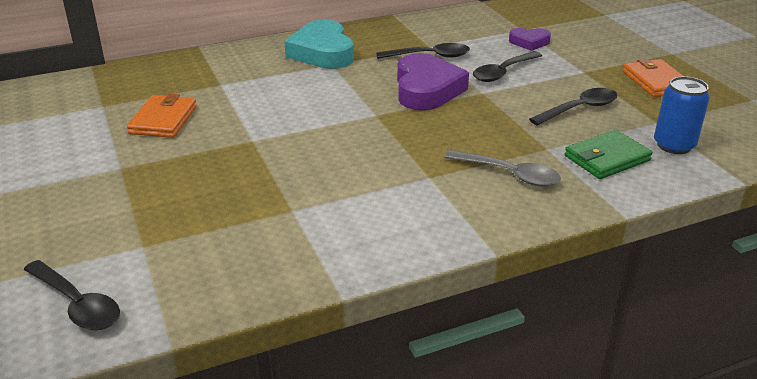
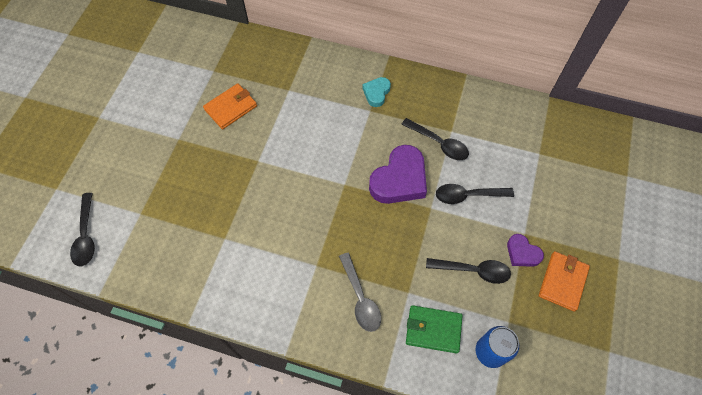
camera: 40 degrees right, 30 degrees up
(322, 52) = (376, 93): turquoise heart -> turquoise heart, size x0.53
(529, 42) = (525, 173): purple heart -> purple heart (522, 253)

